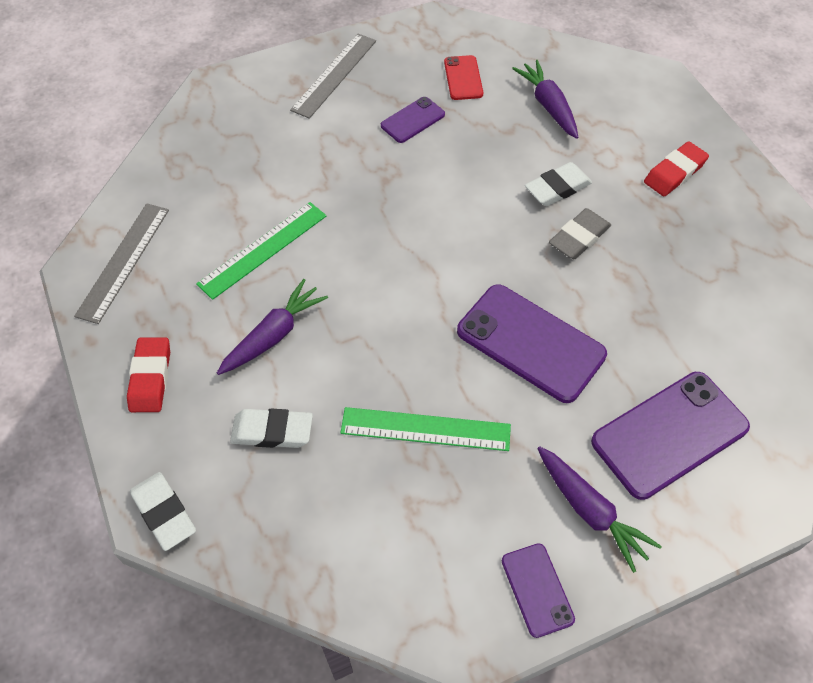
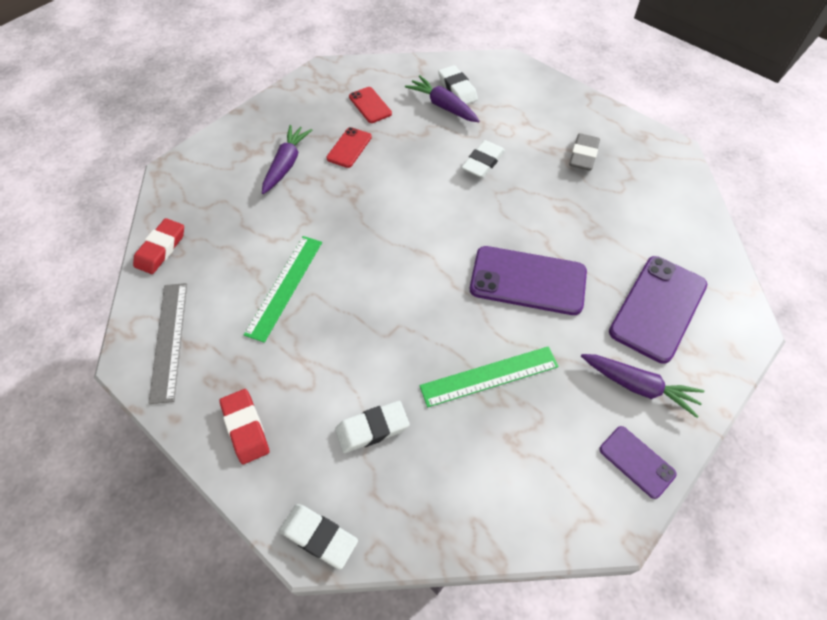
camera: 25 degrees left, 0 degrees up
(274, 334) = (331, 350): purple carrot -> purple carrot (286, 164)
(334, 75) = (268, 133): grey ruler -> none
(412, 120) = (349, 148): purple phone -> red phone
(577, 90) = (457, 89): none -> white eraser
(579, 237) = (517, 192): grey eraser -> grey eraser (583, 155)
(674, 173) = (555, 125): red eraser -> red eraser (161, 249)

